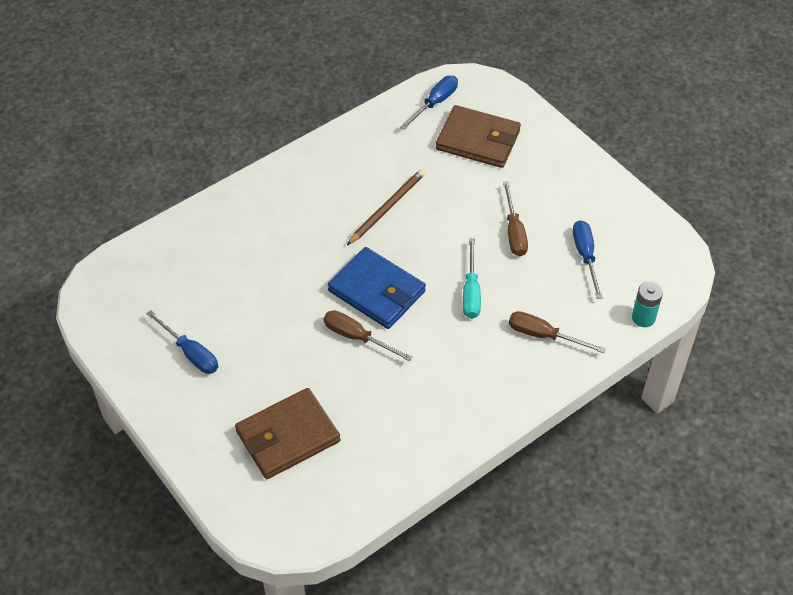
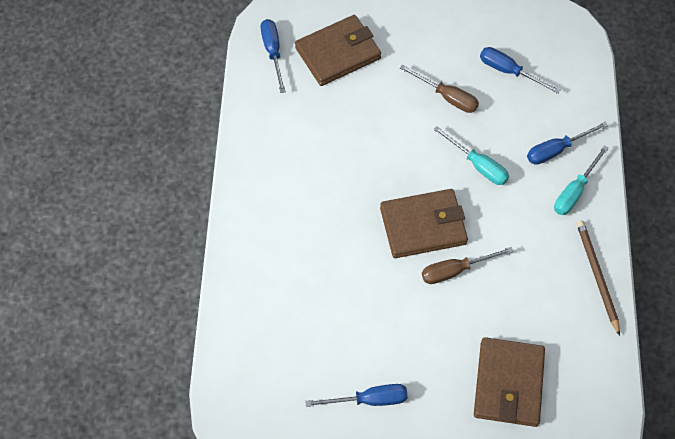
camera: 50 degrees left, 10 degrees up
(376, 291) = (423, 226): blue wallet -> brown wallet
(387, 208) = (348, 160): brown pencil -> brown pencil (597, 276)
(516, 373) = (574, 191): none -> turquoise screwdriver
(543, 335) = (556, 150): brown screwdriver -> blue screwdriver
(643, 318) = (592, 80): turquoise battery -> none

